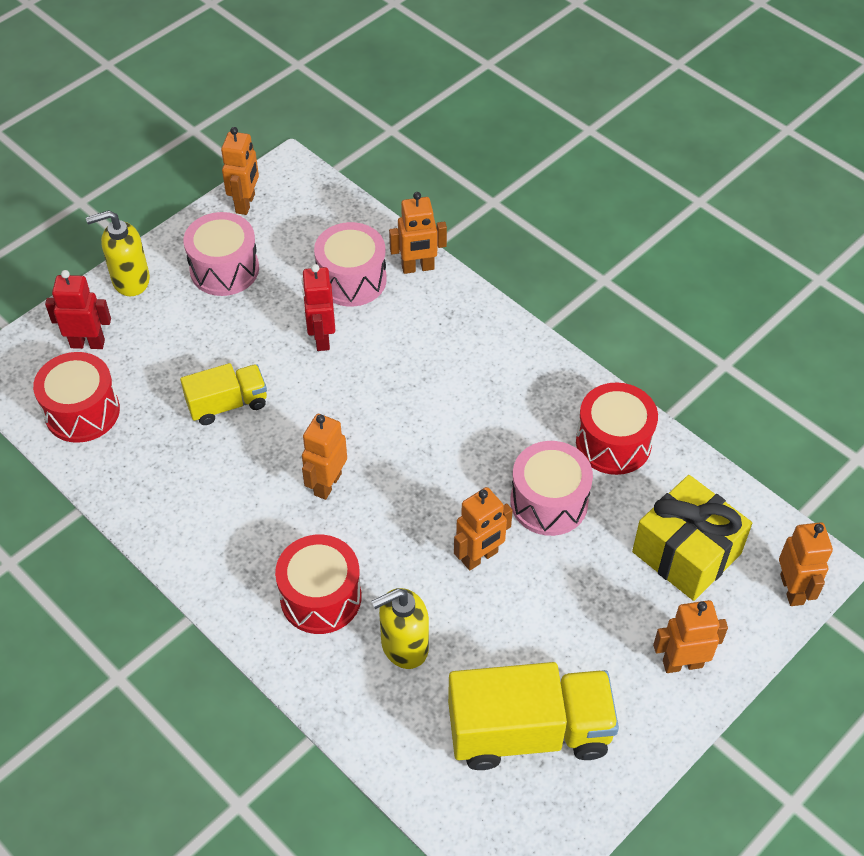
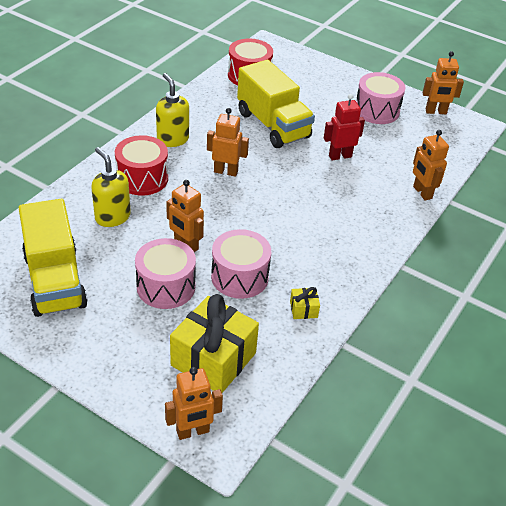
camera: 75 degrees right, 10 degrees down
(87, 343) = (297, 70): red robot -> none
(130, 280) = (350, 78): yellow soap dispenser -> yellow soap dispenser (172, 139)
(227, 404) = (273, 125): yellow truck -> yellow truck, size x1.74
(351, 280) = (395, 163): pink drum -> pink drum (166, 286)
(613, 443) = (303, 309): red drum -> yellow gift
(682, 663) = (115, 361): orange robot -> none

